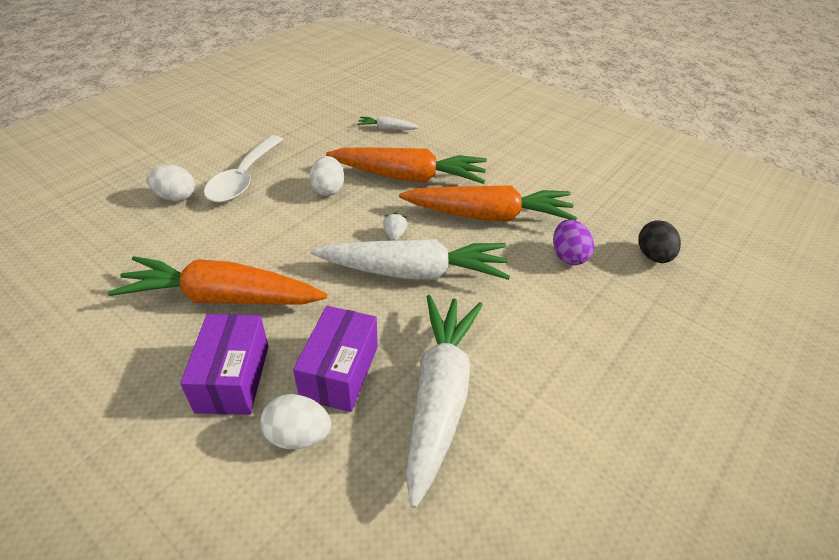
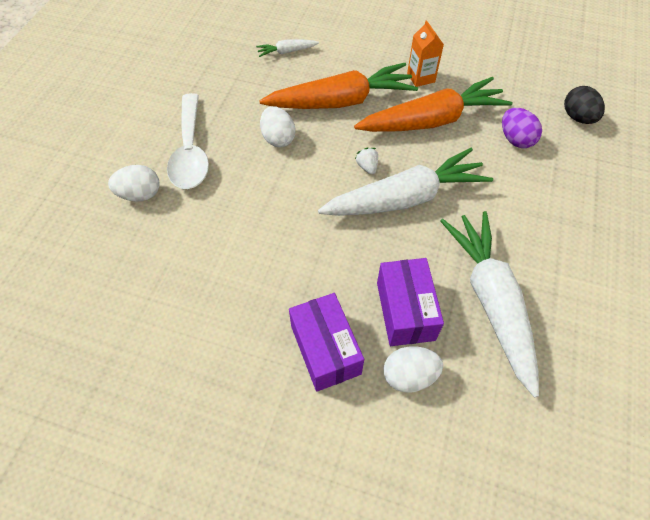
camera: 20 degrees left, 15 degrees up
(221, 297) = (262, 281): orange carrot -> none
(501, 179) = (421, 77): none -> orange carton

